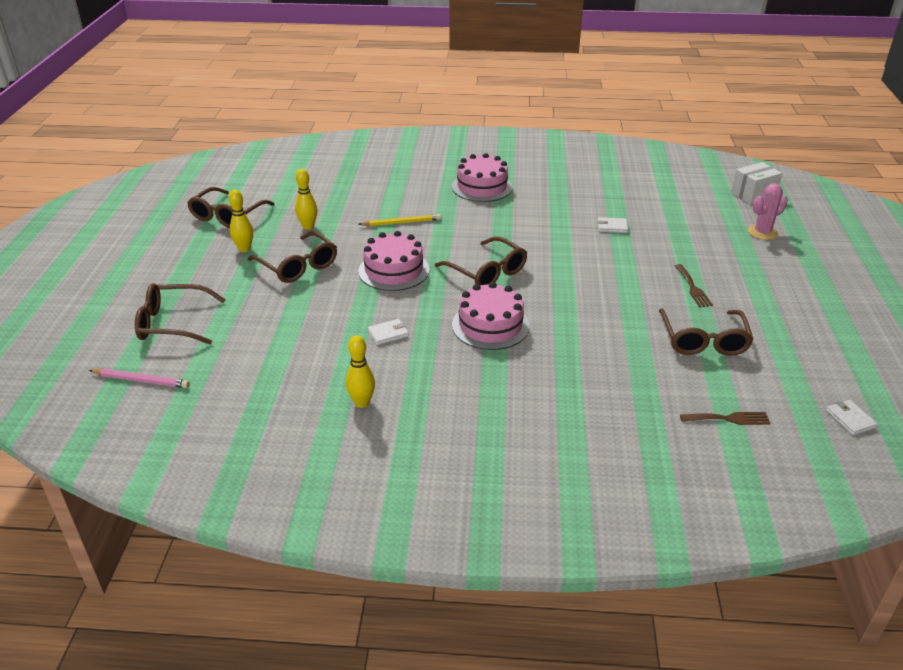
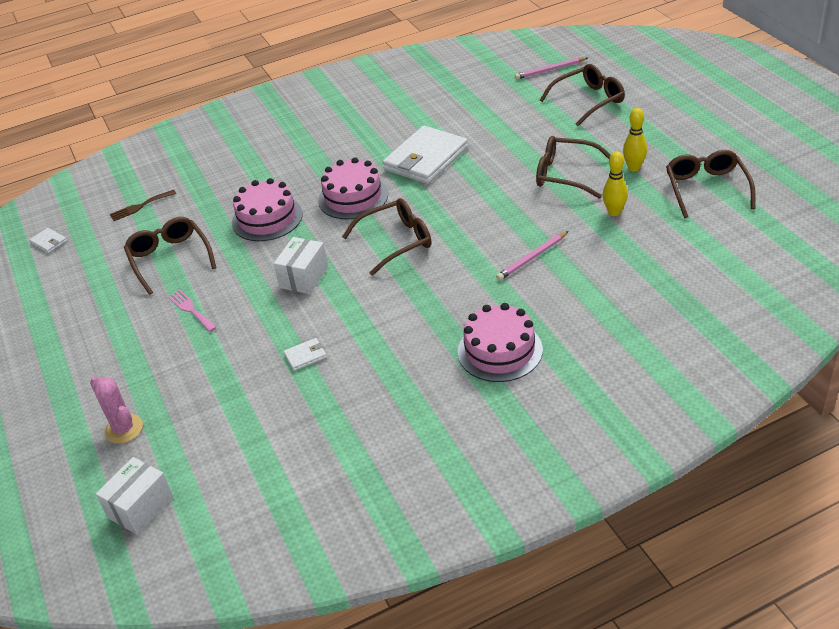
camera: 155 degrees right, 5 degrees up
(362, 403) = (396, 116): yellow bowling pin -> none
(388, 333) = (426, 159): white wallet -> white wallet, size x2.44
(394, 270) = (480, 207): pink cake -> pink cake (267, 218)
(401, 223) = (532, 258): yellow pencil -> pink pencil
(486, 272) = (396, 242): brown glasses -> brown glasses turned 135 degrees clockwise
(582, 275) = (304, 277): none -> white box
(693, 288) = (191, 310): brown fork -> pink fork
(762, 232) = (124, 429): pink cactus -> pink cactus turned 75 degrees counterclockwise

